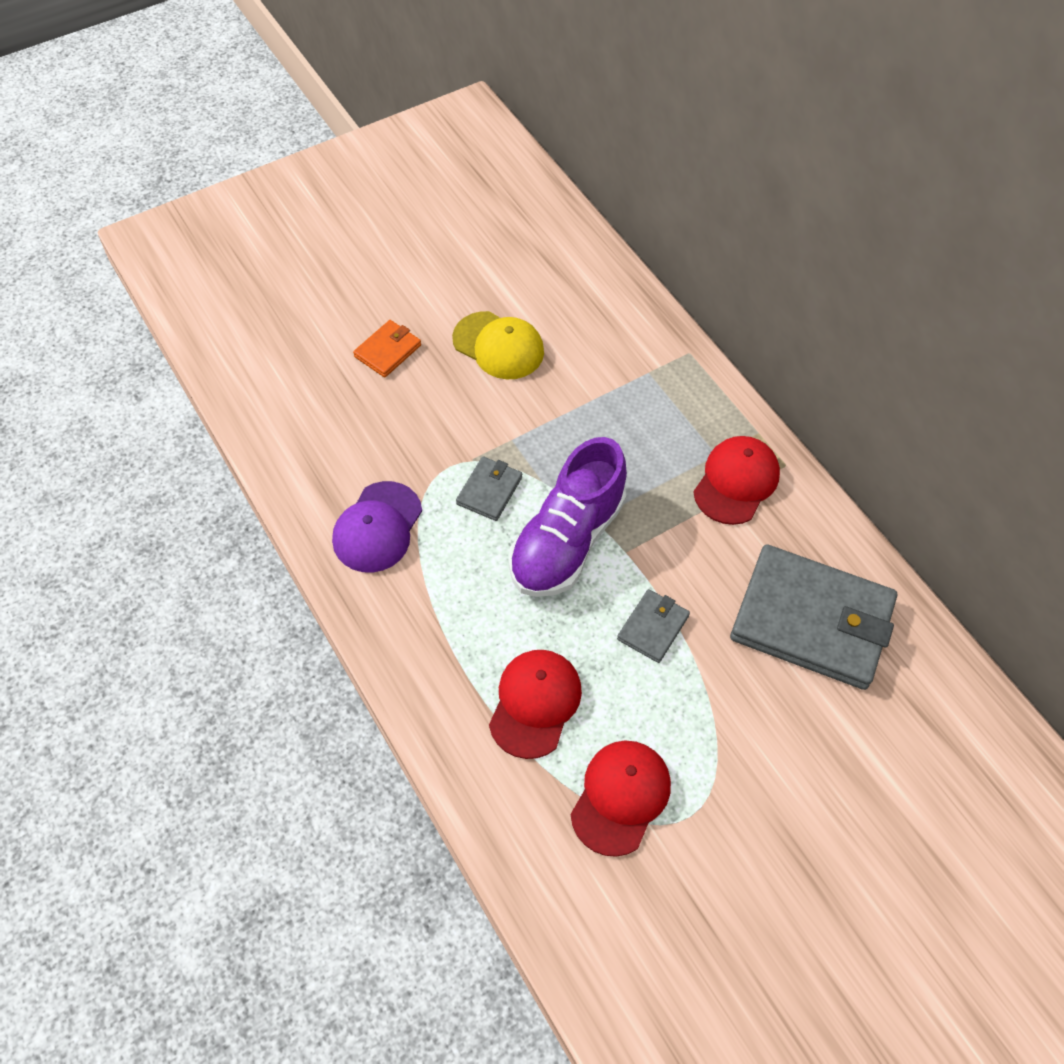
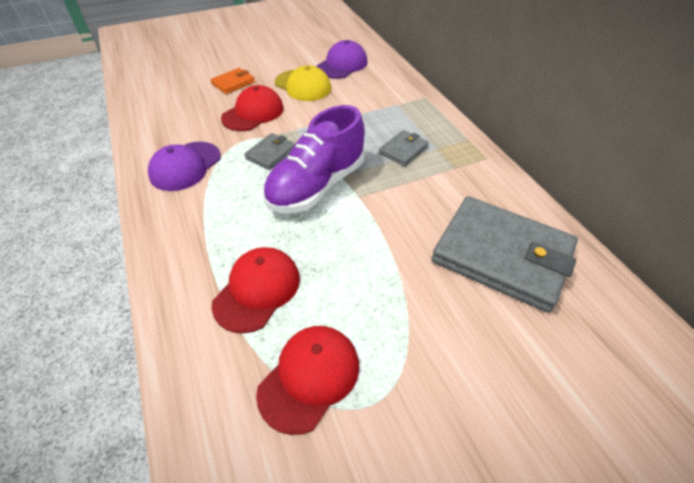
camera: 10 degrees right, 10 degrees down
(549, 290) = (342, 65): none -> purple cap
(653, 627) = (369, 247): grey wallet -> grey wallet (403, 150)
(736, 482) = (449, 164): red cap -> red cap (253, 113)

